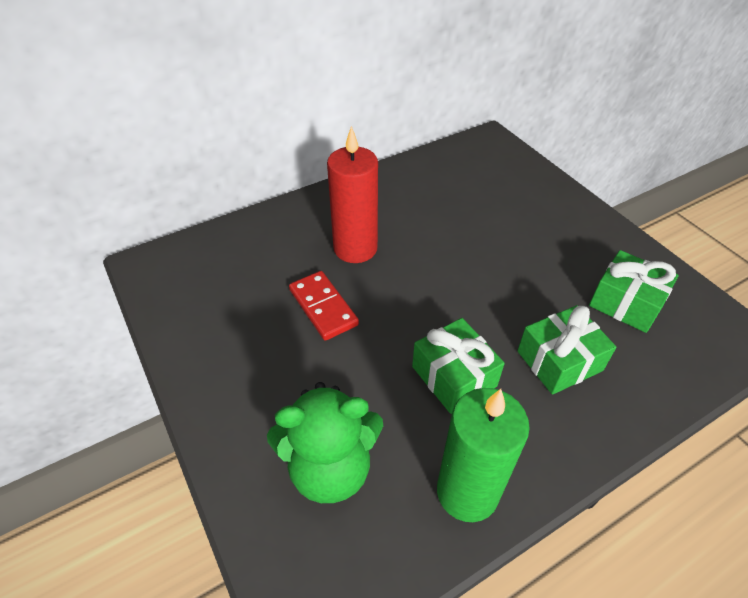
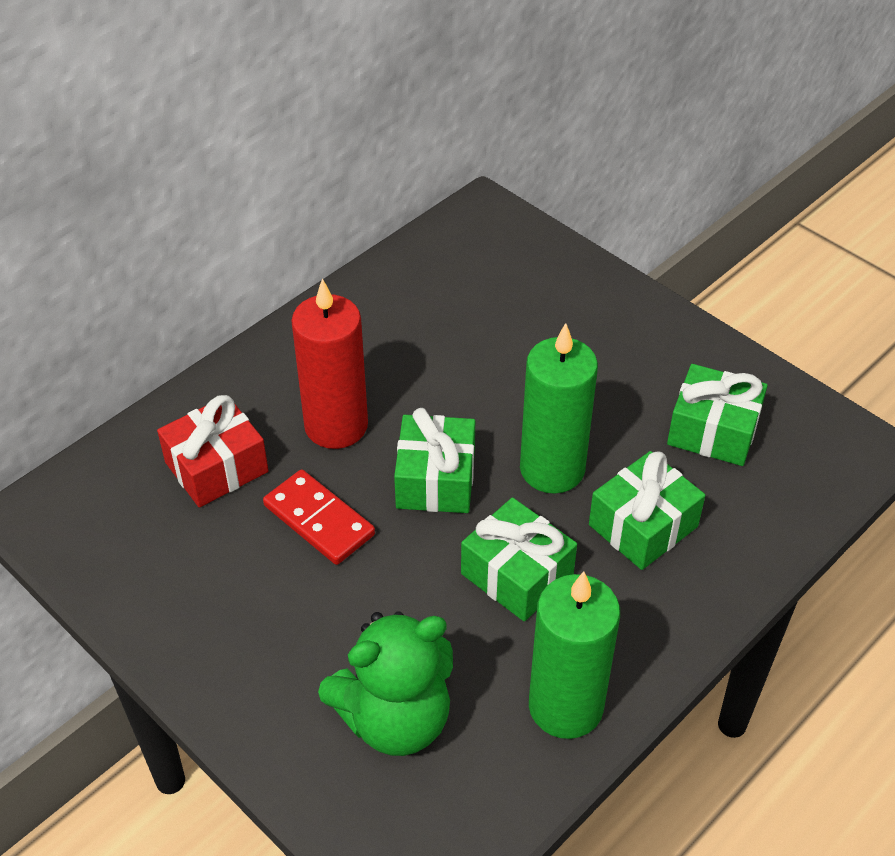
camera: 15 degrees left, 0 degrees up
(268, 259) = (216, 467): none -> red gift
(412, 296) = (436, 480): none -> green gift
(498, 306) = (552, 469): none -> green candle

